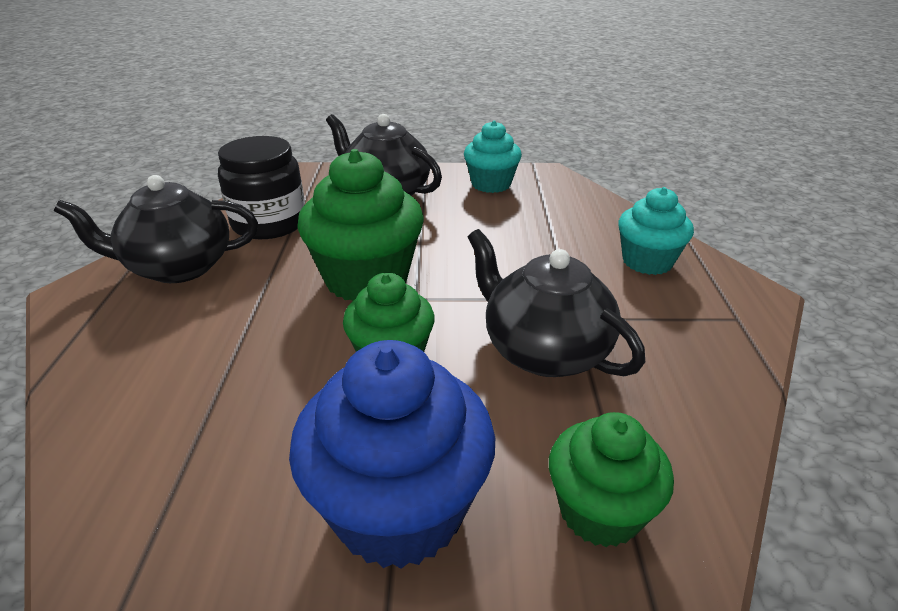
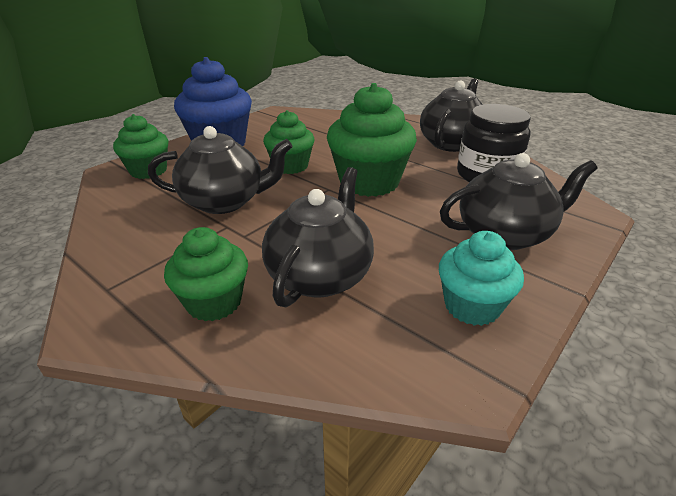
camera: 130 degrees right, 0 degrees up
(550, 237) = (320, 275): none -> black teapot
(647, 261) = (214, 302): turquoise cupcake -> green cupcake

